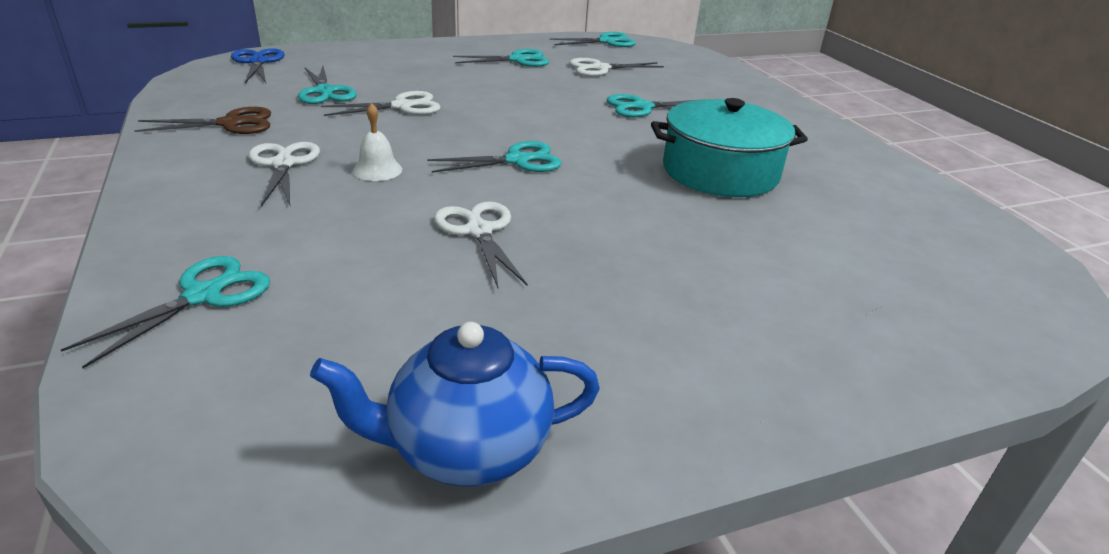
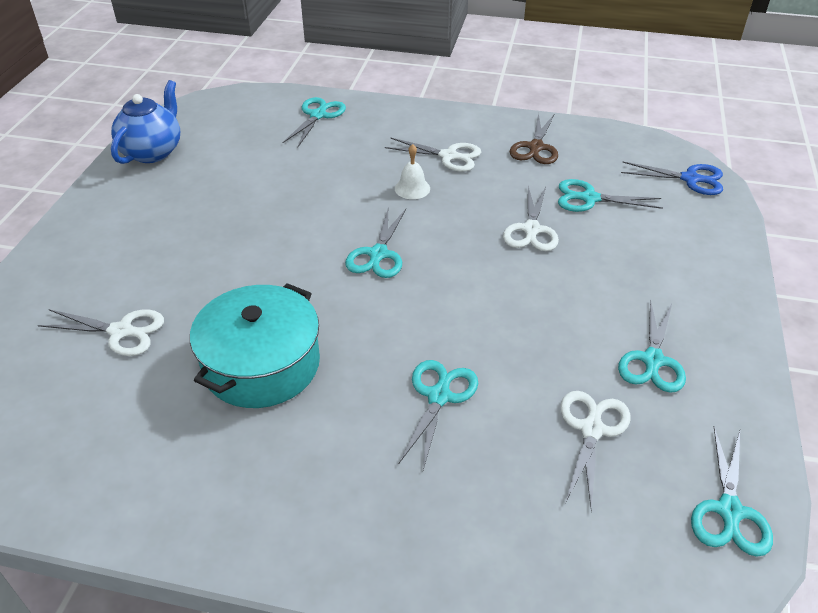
camera: 125 degrees right, 10 degrees up
(203, 296) = (318, 115): turquoise scissors -> turquoise scissors turned 135 degrees counterclockwise
(479, 231) = (296, 203): white scissors -> white scissors (121, 331)

